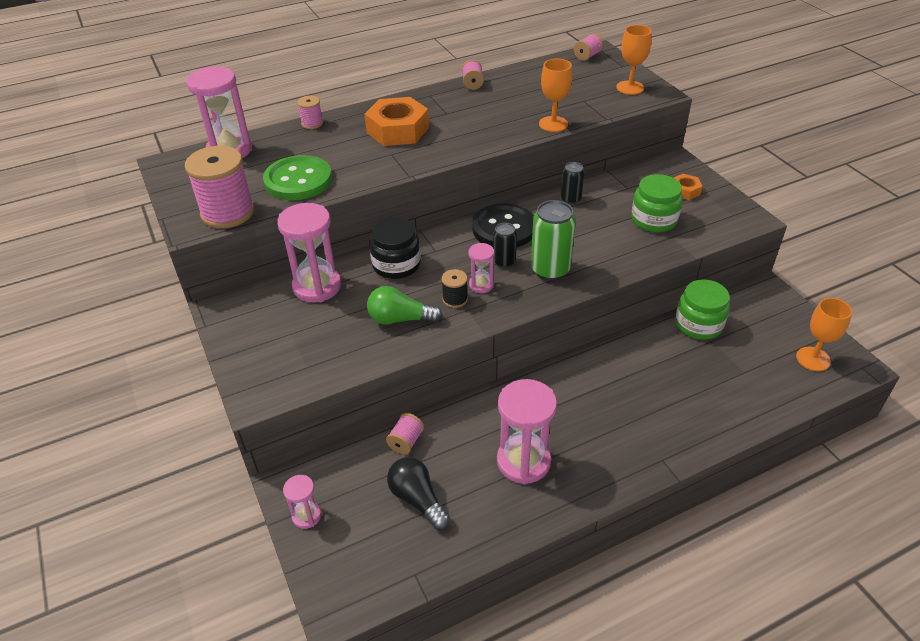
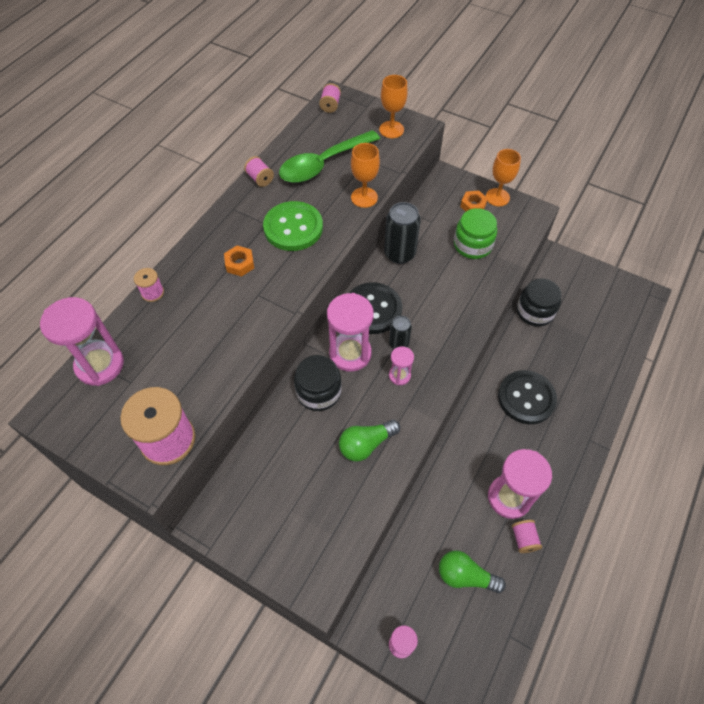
camera: 35 degrees left, 15 degrees up
(298, 180) = (200, 367): green button -> green button (293, 228)
(317, 286) = (272, 451): pink hourglass -> pink hourglass (350, 353)
(397, 130) = (240, 264): orange nut -> orange nut, size x0.51
(406, 441) = (419, 533): pink spool -> pink spool (524, 539)
(417, 499) = (465, 576): black light bulb -> green light bulb
(455, 299) = (391, 401): black spool -> none
(538, 91) = (323, 164): none -> green spoon
(550, 270) = (437, 333): green can -> none
(570, 199) = (399, 254): black can -> black can, size x1.73
(620, 390) = (526, 398): none -> black button
(698, 324) = (535, 312): green jar -> black jar
(813, 359) = (619, 303): orange goblet -> orange goblet (497, 197)

